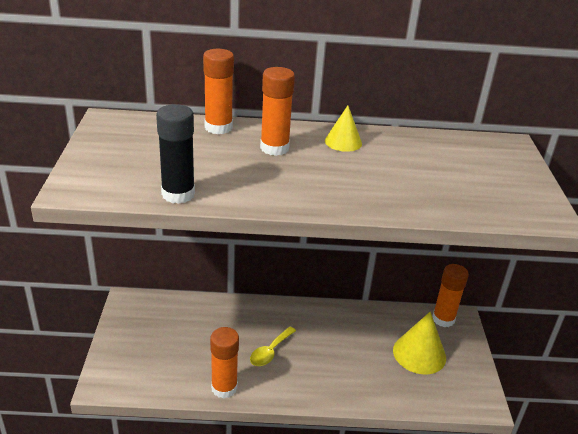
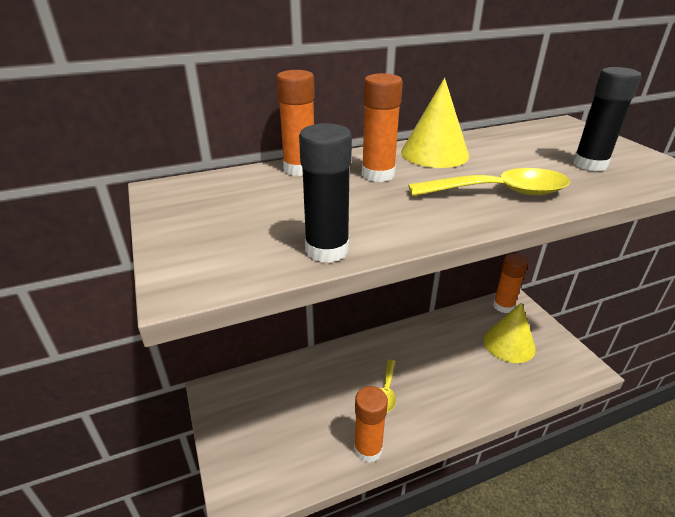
camera: 20 degrees left, 0 degrees up
(343, 142) = (434, 153): yellow cone -> yellow cone, size x1.65
(355, 189) = (499, 192): none -> yellow spoon
(471, 187) = (589, 164): none -> black glue stick

